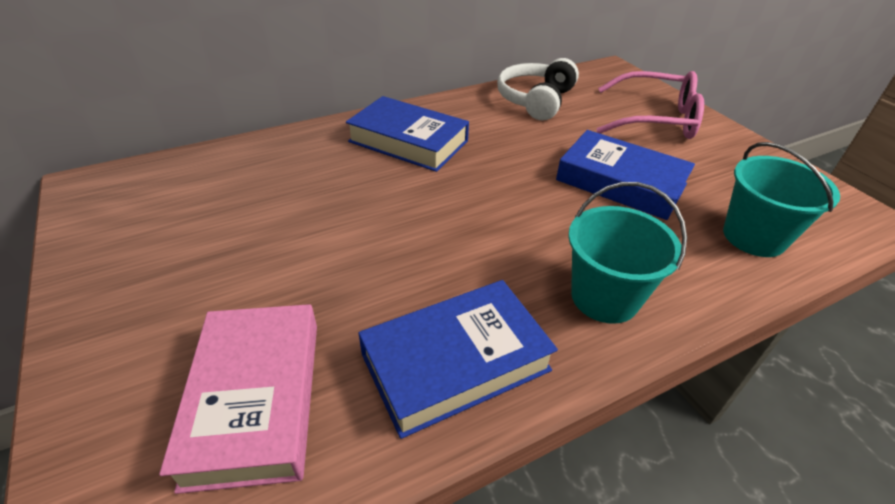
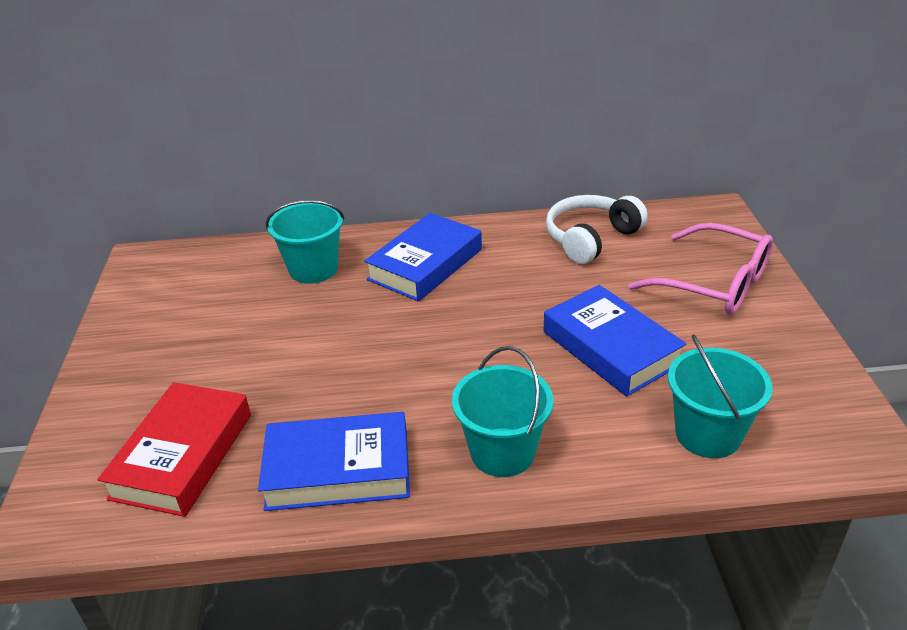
camera: 25 degrees right, 5 degrees down
(255, 399) = (182, 455): pink book -> red book
(298, 163) = (313, 269): none -> turquoise bucket
(408, 141) = (425, 264): blue book -> blue book turned 75 degrees clockwise

